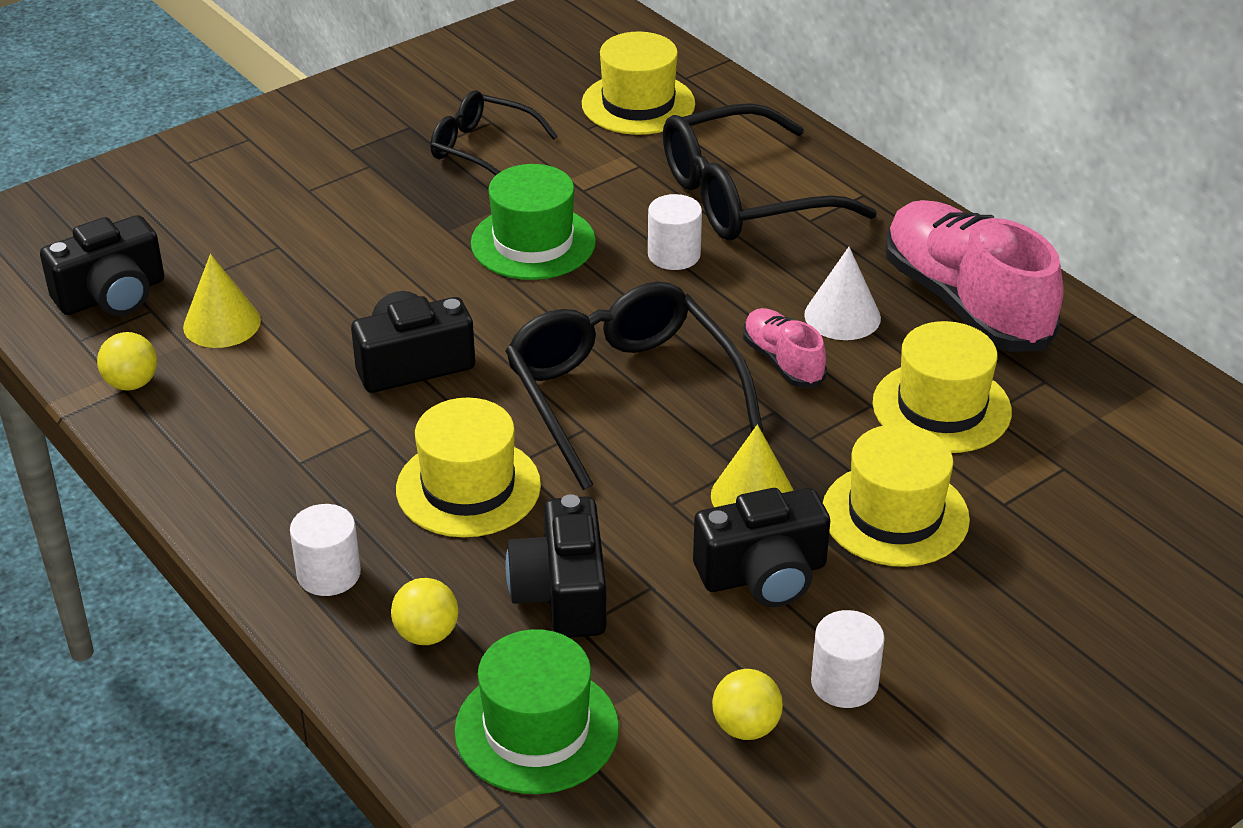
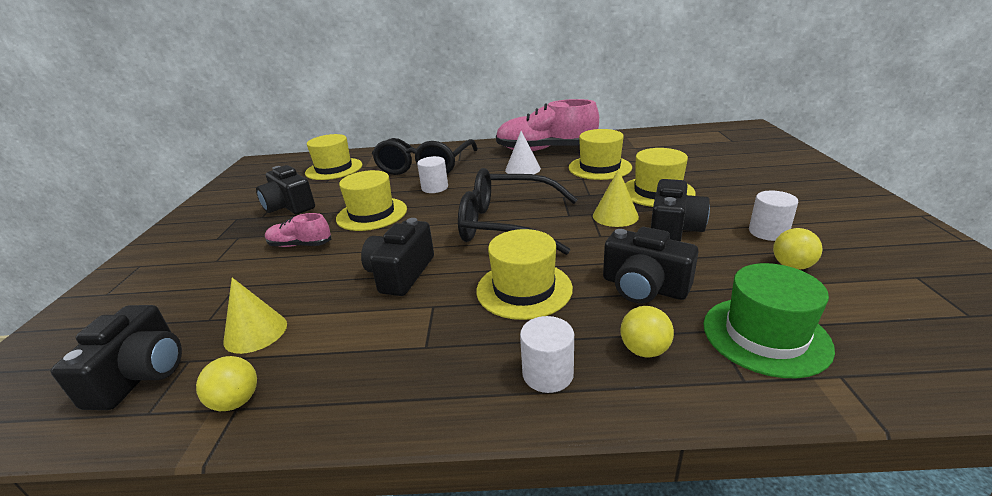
camera: 50 degrees left, 10 degrees down
(482, 149) = (289, 206): black glasses -> black camera
(533, 242) = (372, 214): green hat -> yellow hat
(782, 362) = (534, 186): pink shoe -> pink shoe (300, 245)

